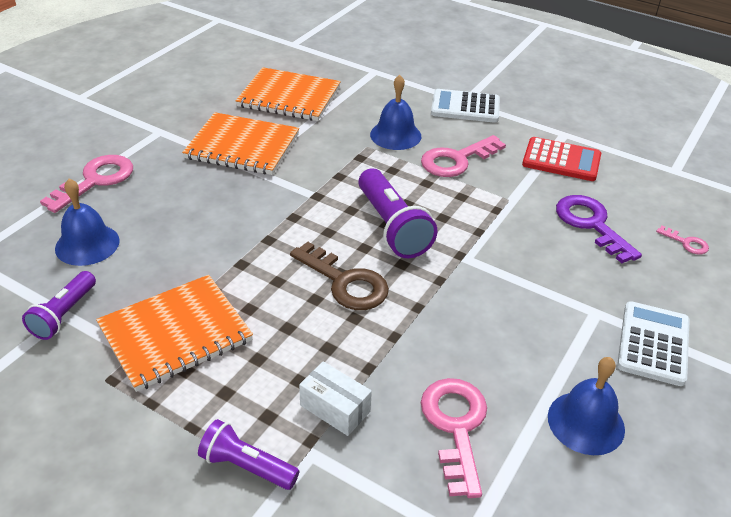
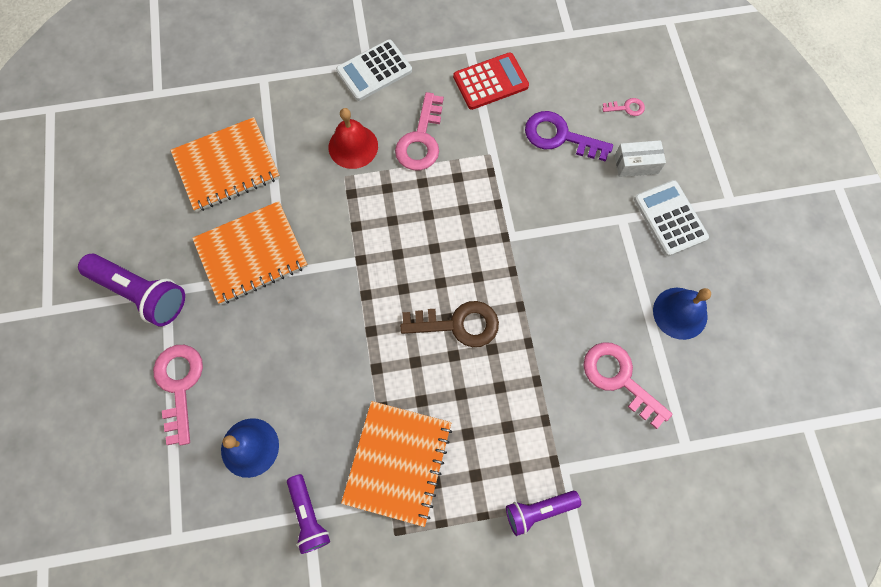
camera: 40 degrees left, 30 degrees up
(335, 408) = (546, 427): white box -> white box (636, 164)
(392, 227) = (440, 247): purple flashlight -> purple flashlight (141, 293)
(395, 135) = (353, 146): blue bell -> red bell

